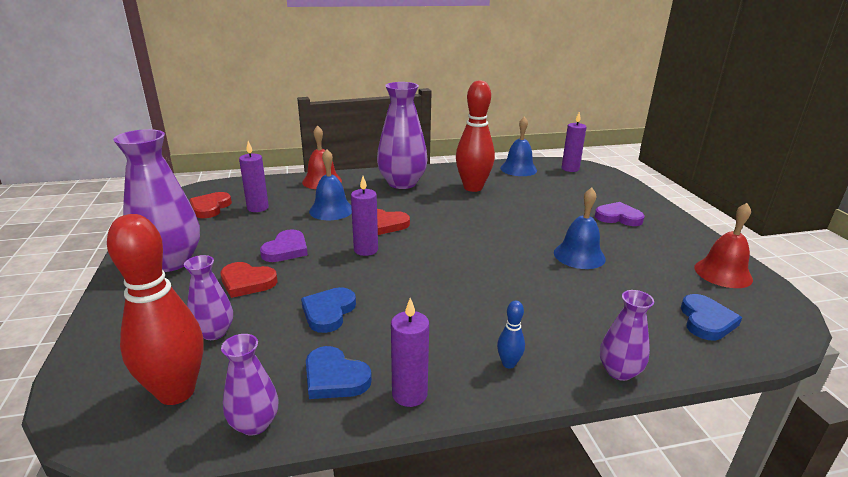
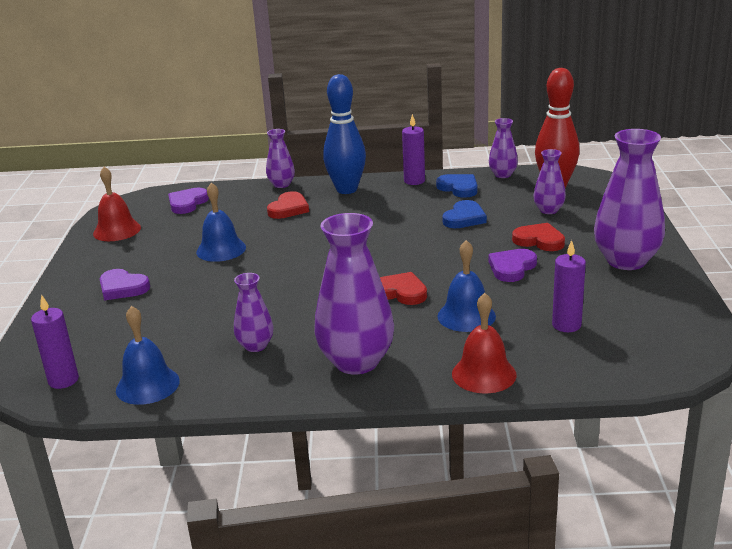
camera: 165 degrees left, 0 degrees up
(210, 207) = (633, 329): red heart -> red heart (288, 209)
(366, 250) = (428, 264): purple candle -> none
(473, 188) = (255, 346): red bowling pin -> purple vase
(508, 364) = (346, 189): blue bowling pin -> blue bowling pin, size x2.40
(706, 321) = (187, 203): blue heart -> purple heart

